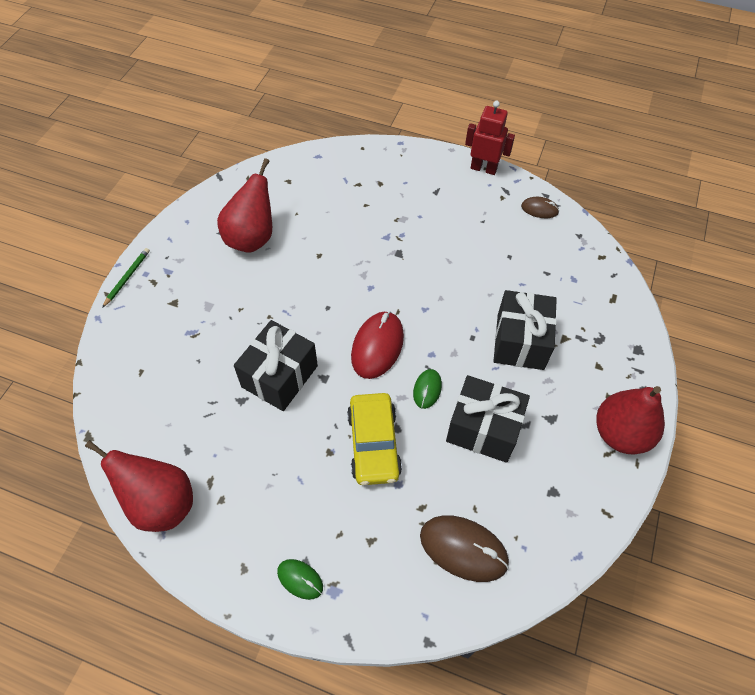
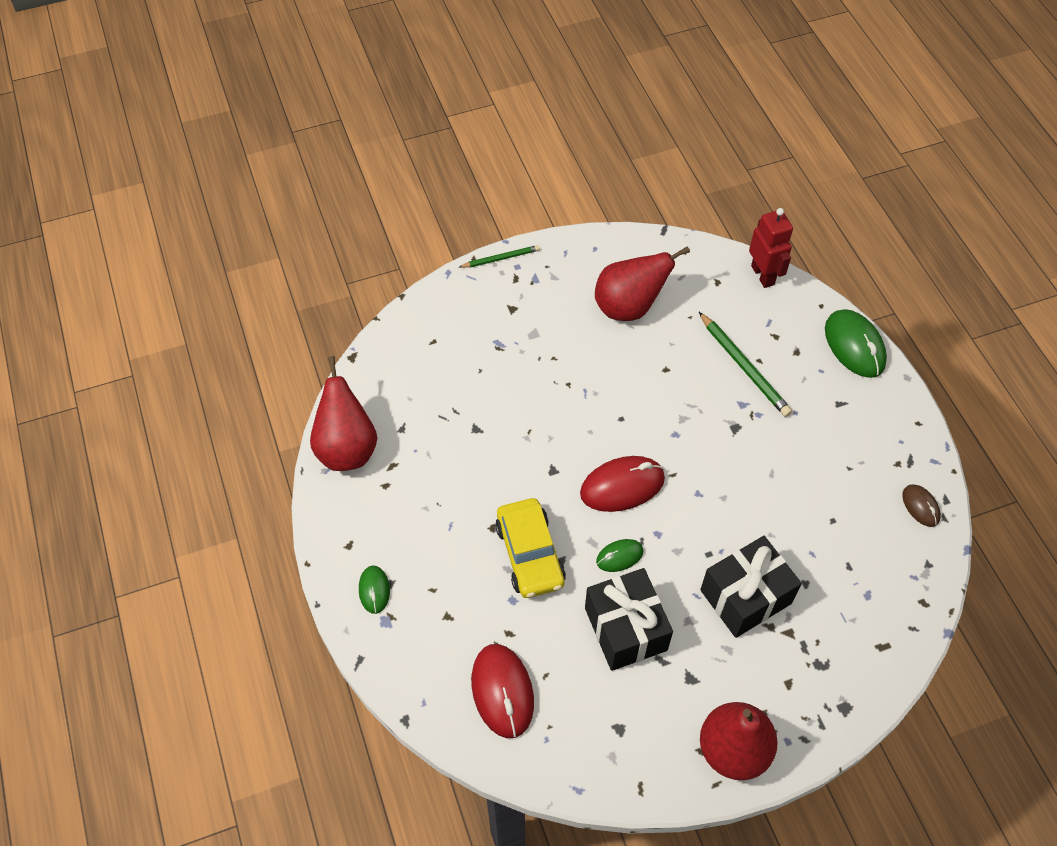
camera: 50 degrees right, 0 degrees up
(279, 376) = (522, 437): black gift -> none
(361, 215) = (744, 366): none -> green pencil
(373, 444) = (530, 554): yellow car -> yellow car turned 60 degrees counterclockwise
(406, 155) = (854, 346): none -> green mouse
(463, 549) = (502, 691): brown mouse -> red mouse
(483, 168) = (915, 422): red robot -> red robot (763, 275)

